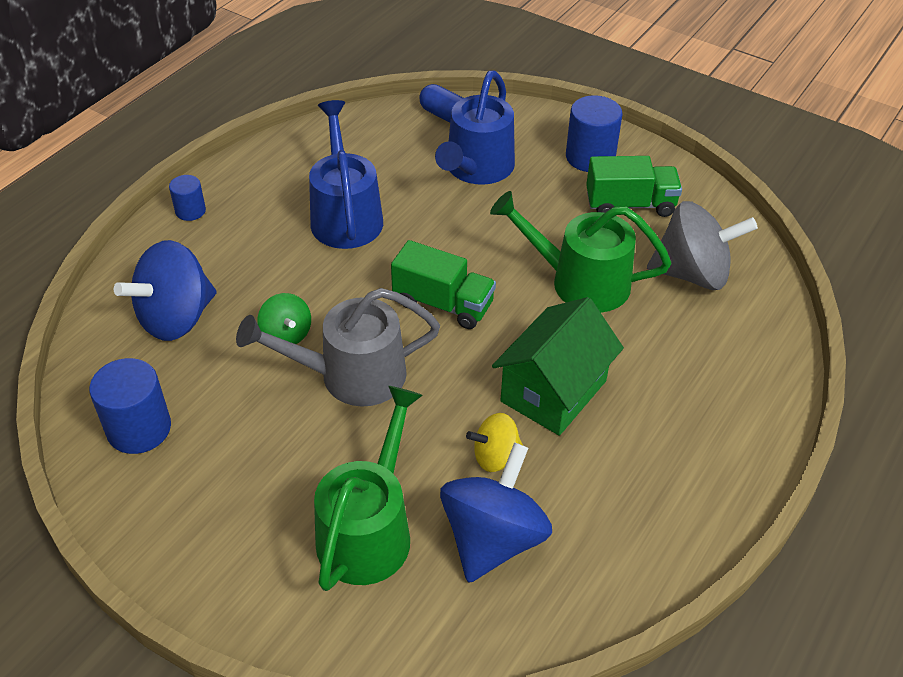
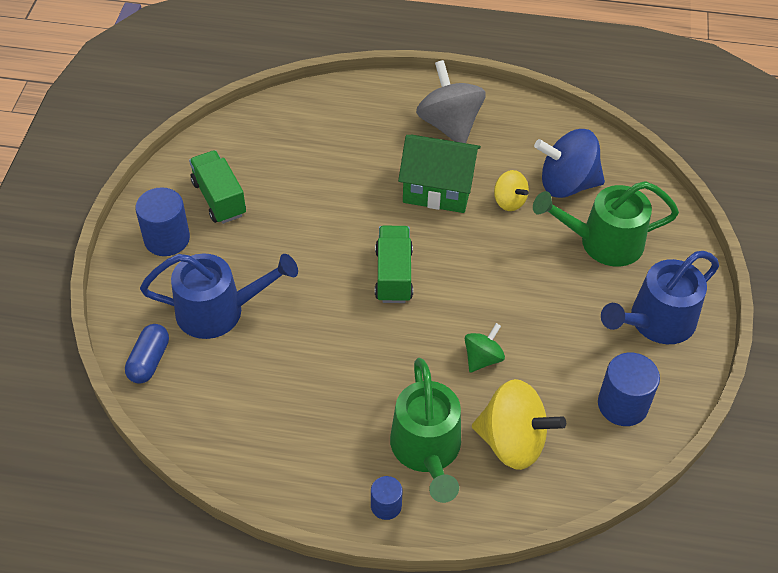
camera: 115 degrees left, 5 degrees up
(176, 318) = (512, 442): blue spinning top -> yellow spinning top
(345, 216) = (329, 380): blue watering can -> blue watering can (656, 322)
(351, 375) = (494, 301): grey watering can -> none
(580, 282) = (325, 204): green watering can -> green watering can (427, 450)
(692, 274) = (282, 147): grey spinning top -> grey spinning top (449, 125)

